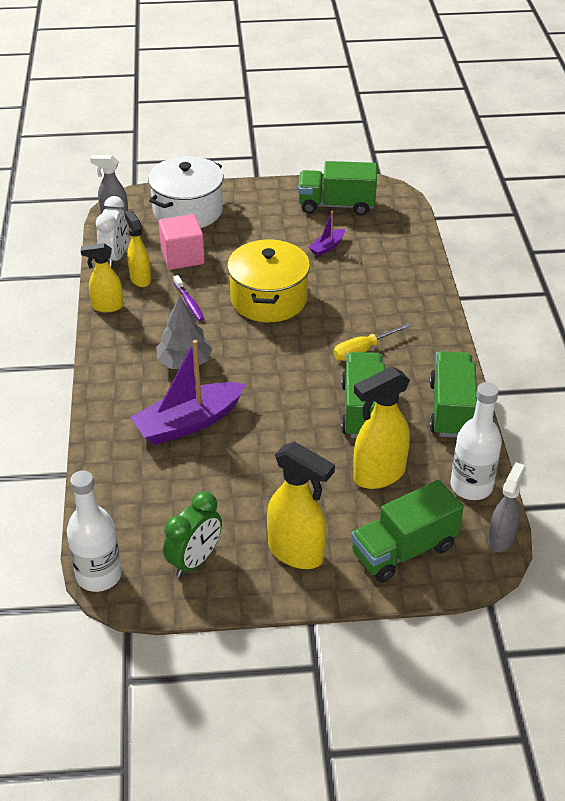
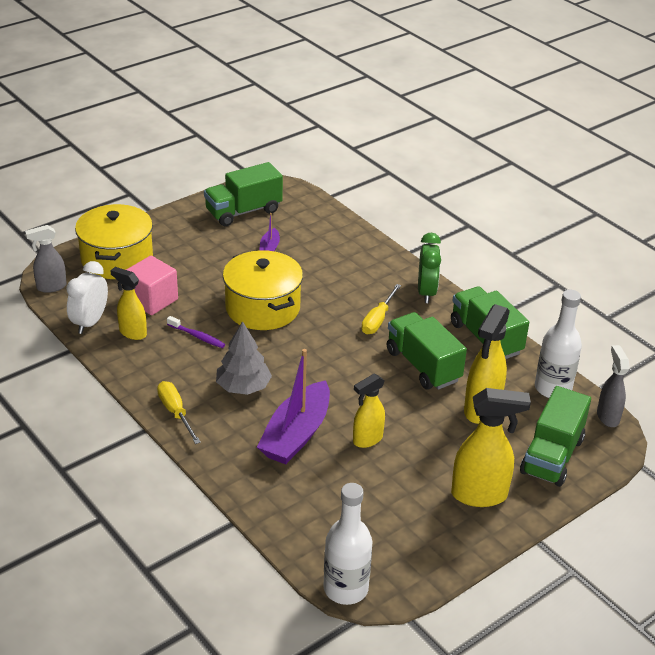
camera: 35 degrees left, 5 degrees down
(107, 306) = (126, 367): yellow spray bottle -> yellow spray bottle (367, 439)
(109, 361) = (175, 412): none -> yellow screwdriver
(115, 257) = (90, 322): white clock -> white clock turned 135 degrees counterclockwise
(188, 211) = (117, 259): white pot -> yellow pot
(195, 560) = (410, 538): green clock -> green clock (426, 292)

